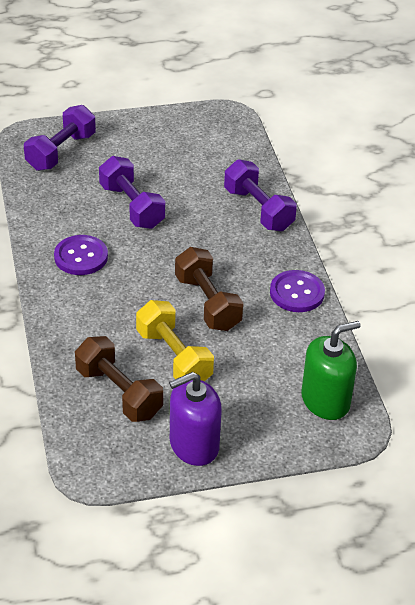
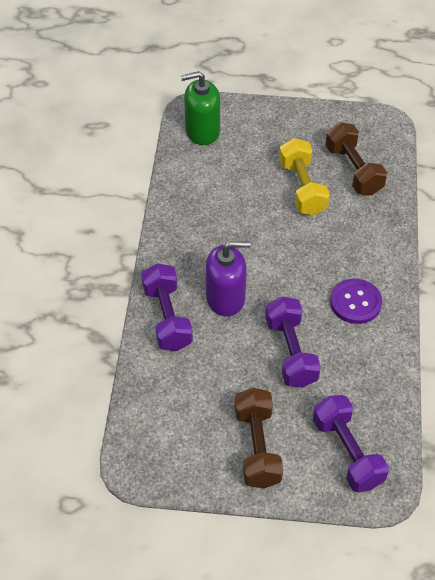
camera: 160 degrees left, 10 degrees up
(61, 152) = (347, 452): purple dumbbell -> purple dumbbell turned 75 degrees counterclockwise
(194, 445) = (310, 122): purple soap dispenser -> purple soap dispenser (225, 298)
(207, 303) = (257, 228): brown dumbbell -> brown dumbbell (257, 447)
(297, 293) = (177, 221): purple button -> none

